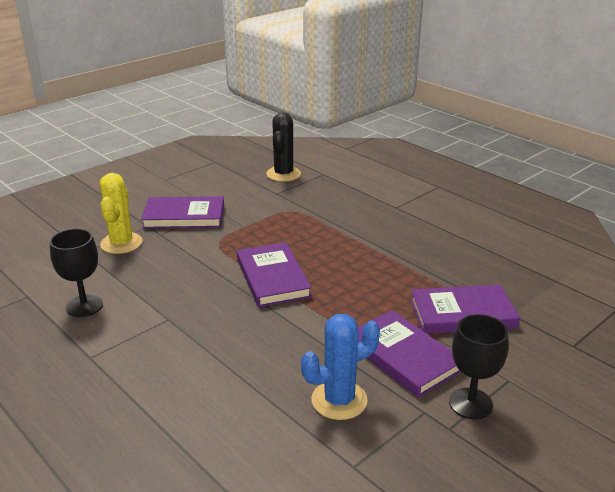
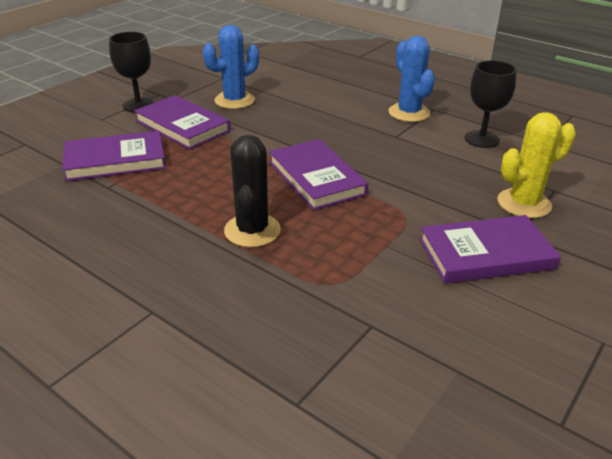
camera: 170 degrees right, 5 degrees up
(121, 243) = (524, 203): yellow cactus -> yellow cactus turned 75 degrees clockwise
(126, 352) = (409, 113): none -> blue cactus
(283, 174) = (383, 390): black cactus -> black cactus (252, 230)

